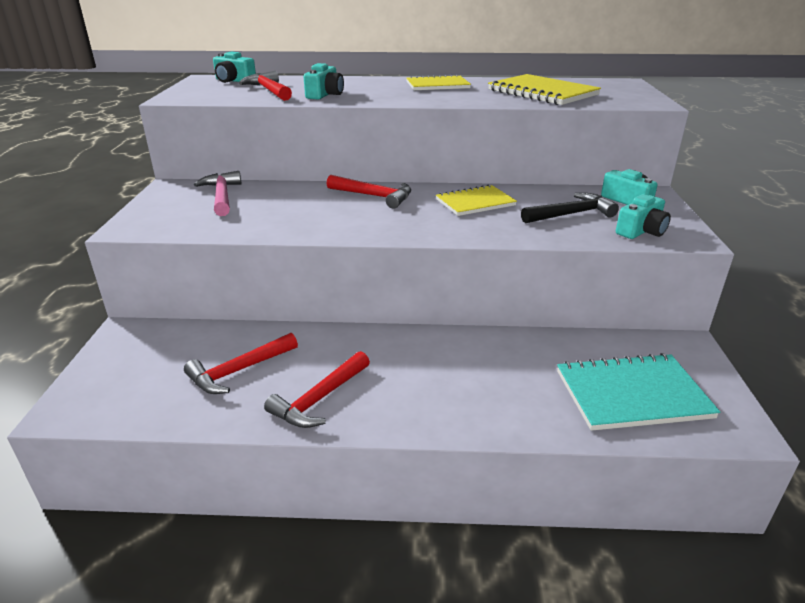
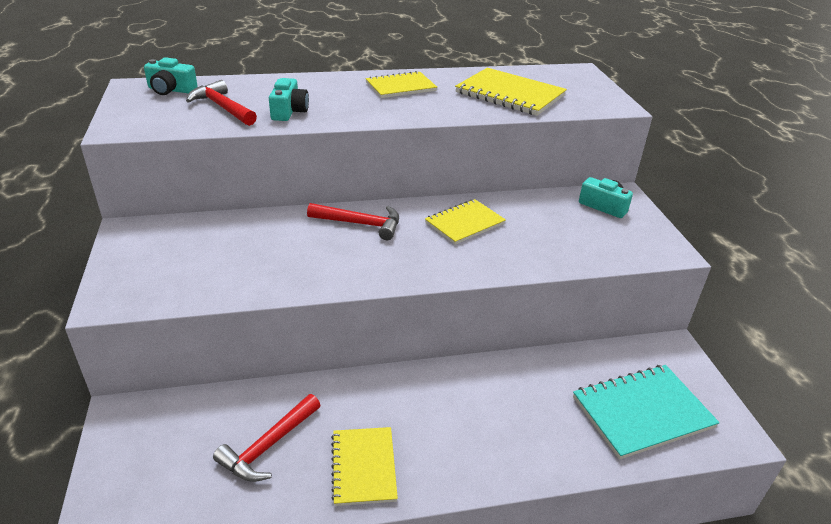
camera: 15 degrees left, 5 degrees up
(222, 196) = (195, 240): pink hammer -> none
(320, 399) = (363, 467): red hammer -> yellow notebook
(571, 214) = (559, 230): black hammer -> none
(641, 231) = (627, 246): turquoise camera -> none

